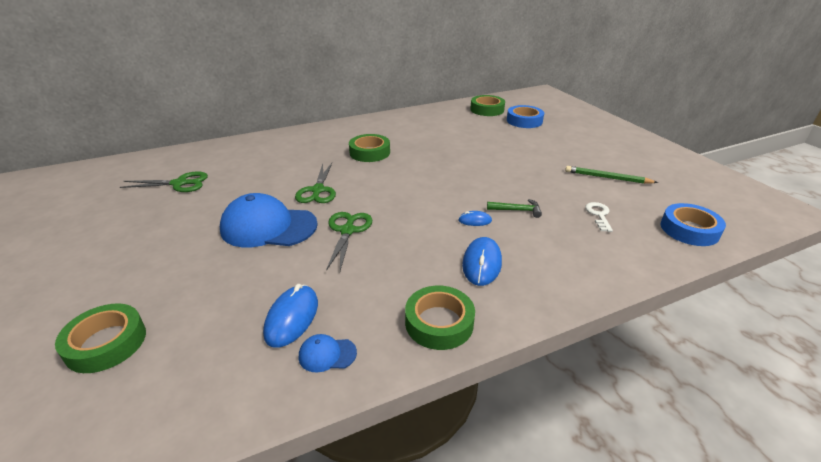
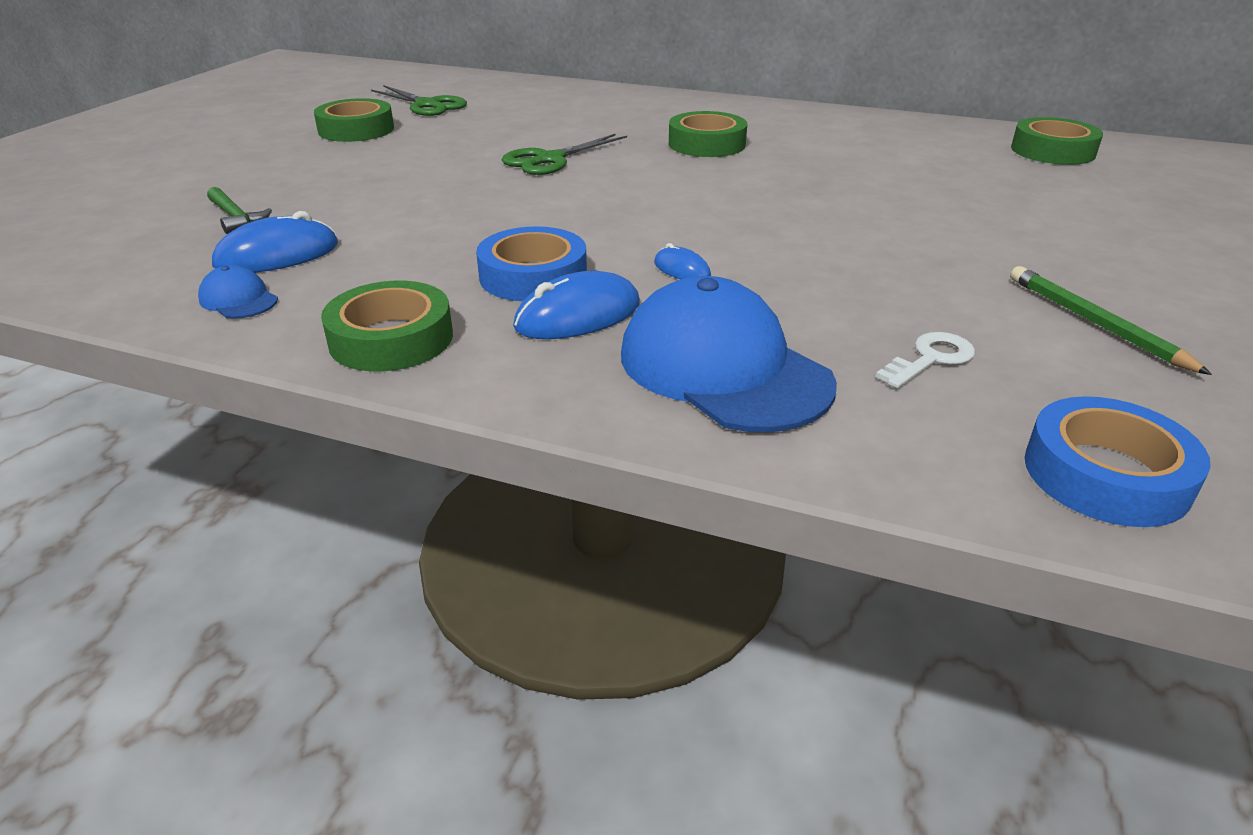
camera: 45 degrees right, 0 degrees up
(106, 343) = (131, 201): green tape -> green tape (356, 130)
(268, 227) = (425, 172): blue cap -> blue cap (723, 368)
(348, 231) = (495, 210): green scissors -> none
(517, 210) = (781, 287): green hammer -> green hammer (236, 217)
(524, 121) = (1102, 187): blue tape -> blue tape (533, 276)

